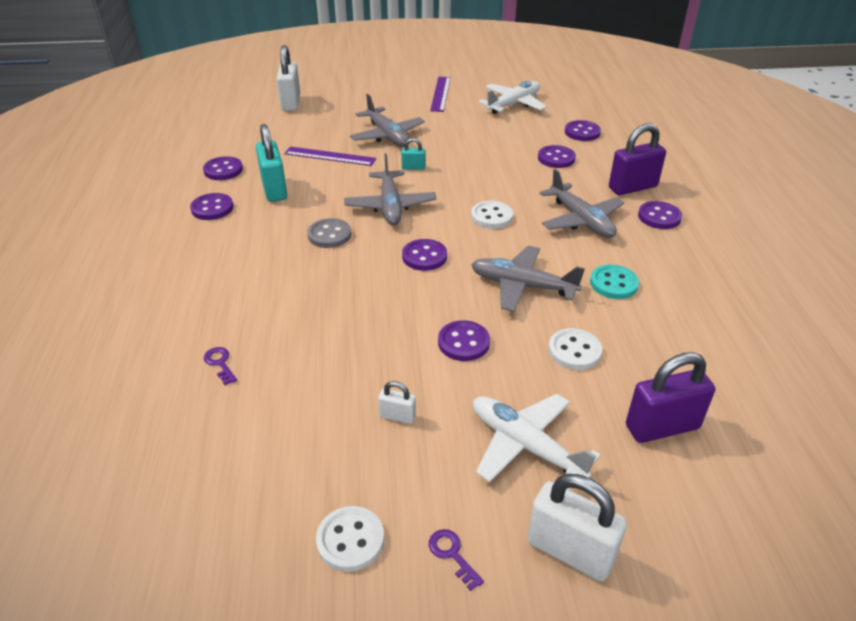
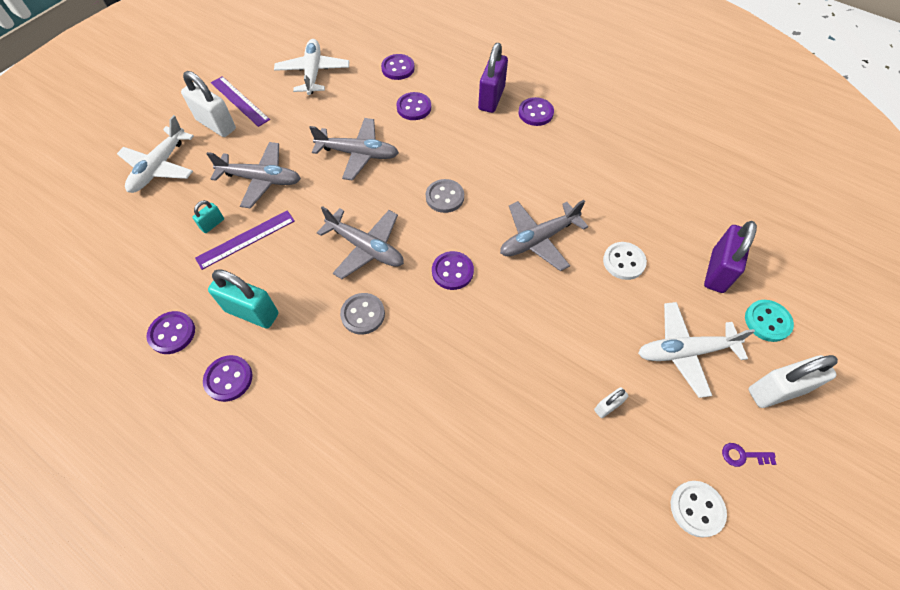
camera: 50 degrees left, 20 degrees up
(220, 363) = (458, 494): purple key -> none
(291, 103) = (115, 209): white padlock -> white padlock (216, 125)
(343, 98) = (159, 167): none -> white plane
(413, 168) = (329, 196): turquoise padlock -> turquoise padlock (212, 224)
(463, 342) = (567, 316): purple button -> none
(491, 216) = (445, 197): white button -> grey button
(581, 220) = (499, 153): grey plane -> grey plane (358, 154)
(613, 283) = (579, 191): turquoise button -> turquoise button (767, 321)

